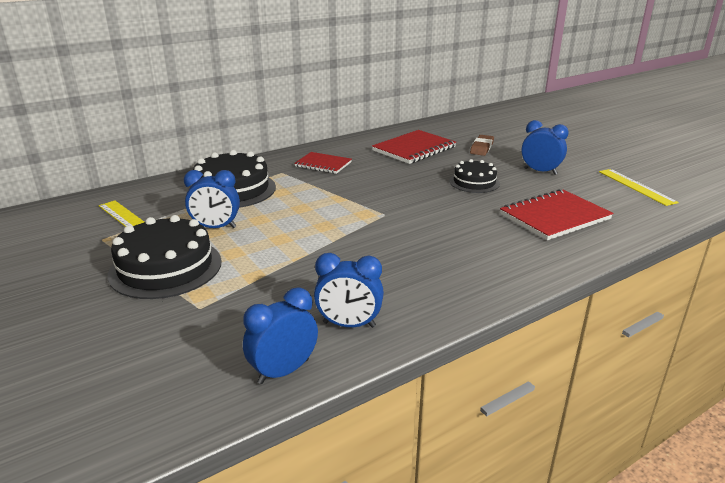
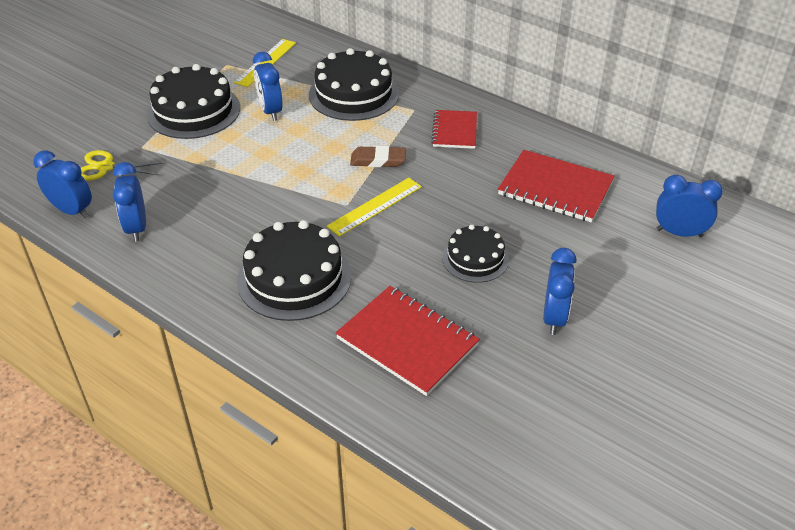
camera: 70 degrees right, 15 degrees up
(215, 337) = (106, 167): none -> yellow scissors
(468, 248) = (294, 278): none -> black cake
(475, 130) = (679, 233): none -> blue clock
(481, 148) = (606, 249): brown eraser -> brown eraser (378, 160)
(636, 186) = (561, 427): yellow ruler -> yellow ruler (375, 206)

